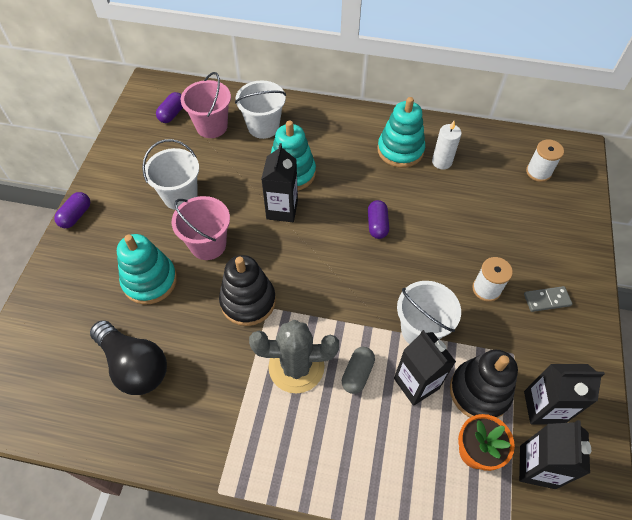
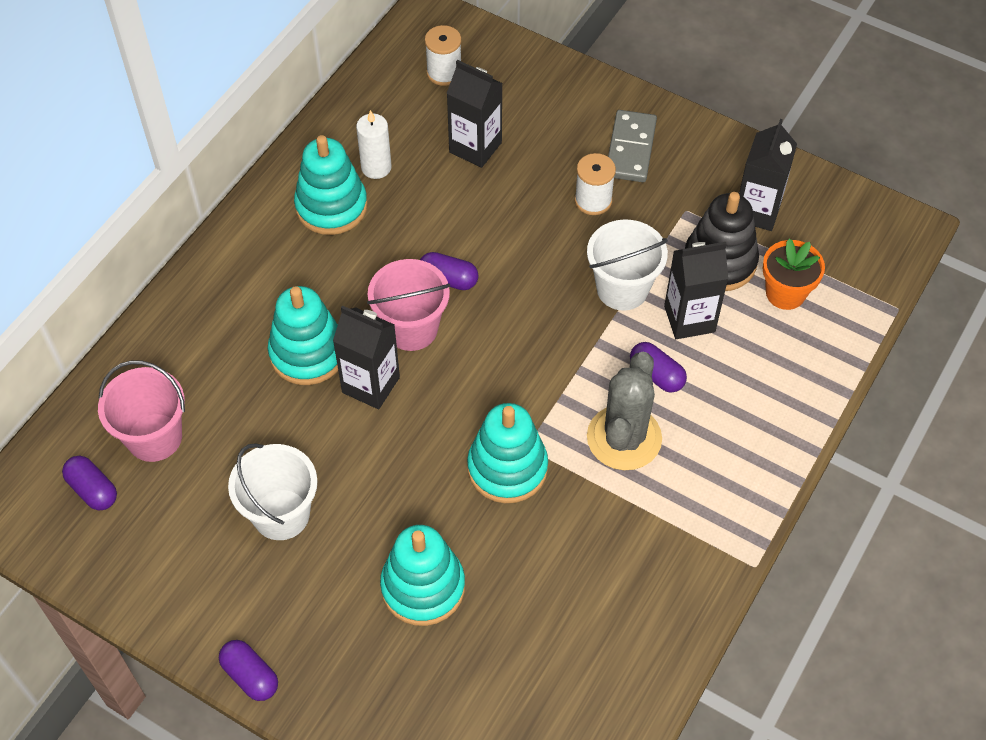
camera: 70 degrees left, 0 degrees up
(134, 365) = (554, 631): black light bulb -> none
(208, 244) = (391, 496): pink bucket -> pink bucket (411, 328)
(248, 301) = (507, 468): black stacking toy -> turquoise stacking toy
(263, 127) = (194, 364): white bucket -> none
(357, 374) = (656, 375): grey capsule -> purple capsule
(537, 467) = (818, 245): black carton -> black carton (475, 147)
(546, 300) = (630, 149): grey domino -> grey domino, size x1.52

